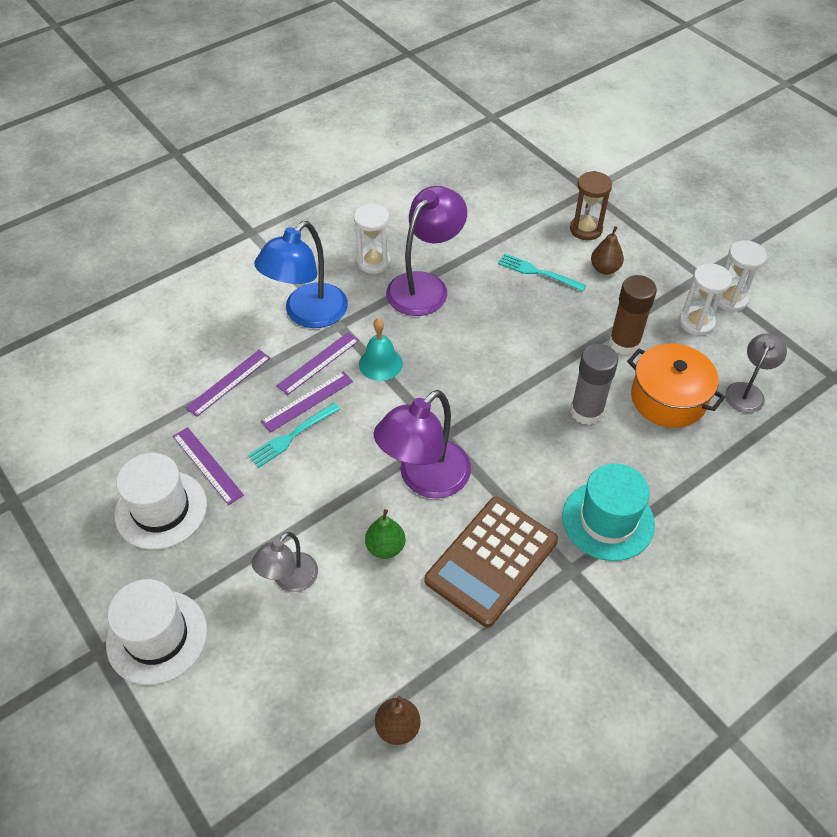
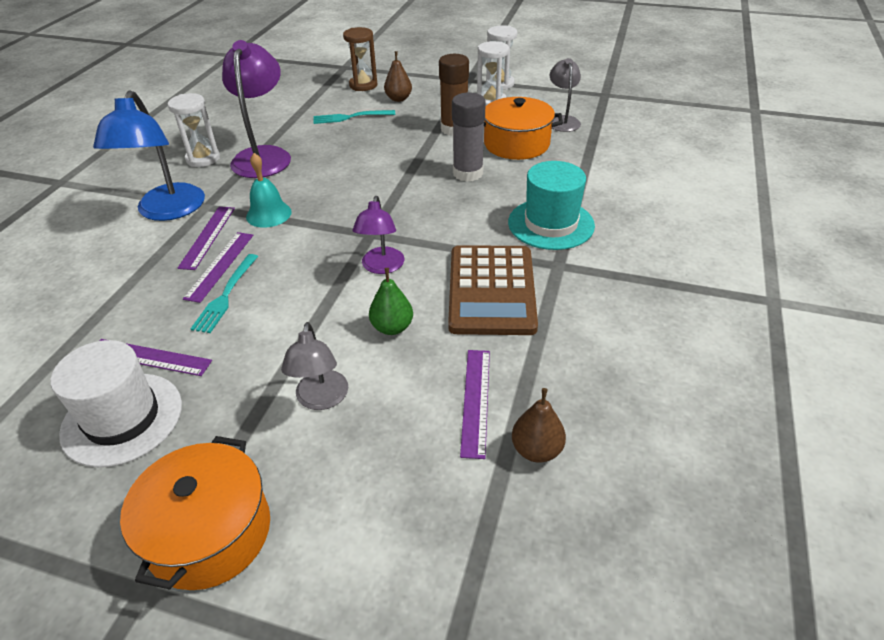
camera: 35 degrees left, 10 degrees down
(157, 637) = (209, 532): white hat -> orange pot
(228, 382) = (122, 287): purple ruler -> purple ruler (475, 401)
(424, 479) = (381, 267): purple lamp -> purple lamp, size x0.58

